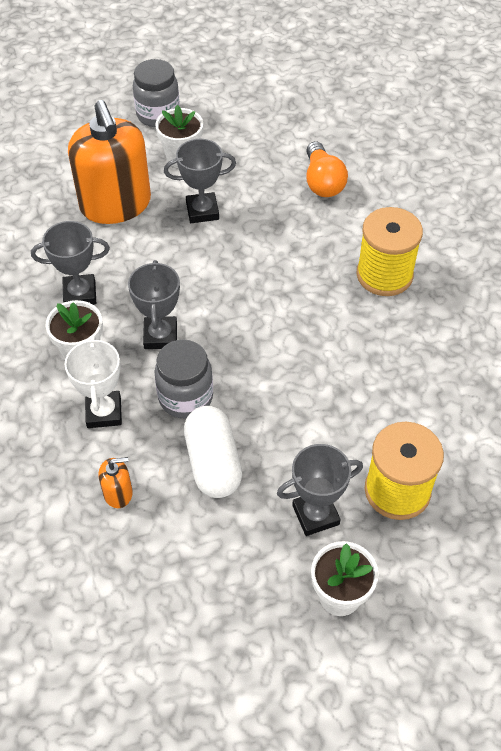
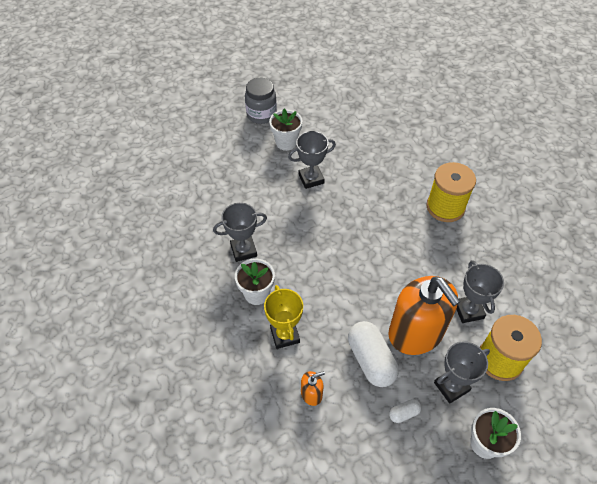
camera: 10 degrees left, 0 degrees up
(104, 412) = (284, 335): white trophy -> yellow trophy
(115, 204) = (250, 182): orange soap dispenser -> orange soap dispenser (416, 332)
(160, 336) = (308, 273): grey trophy -> grey trophy (468, 311)
(185, 397) = (338, 315): grey jar -> none
(237, 538) = (404, 413): none -> white capsule
(322, 182) = (385, 147): orange light bulb -> none

